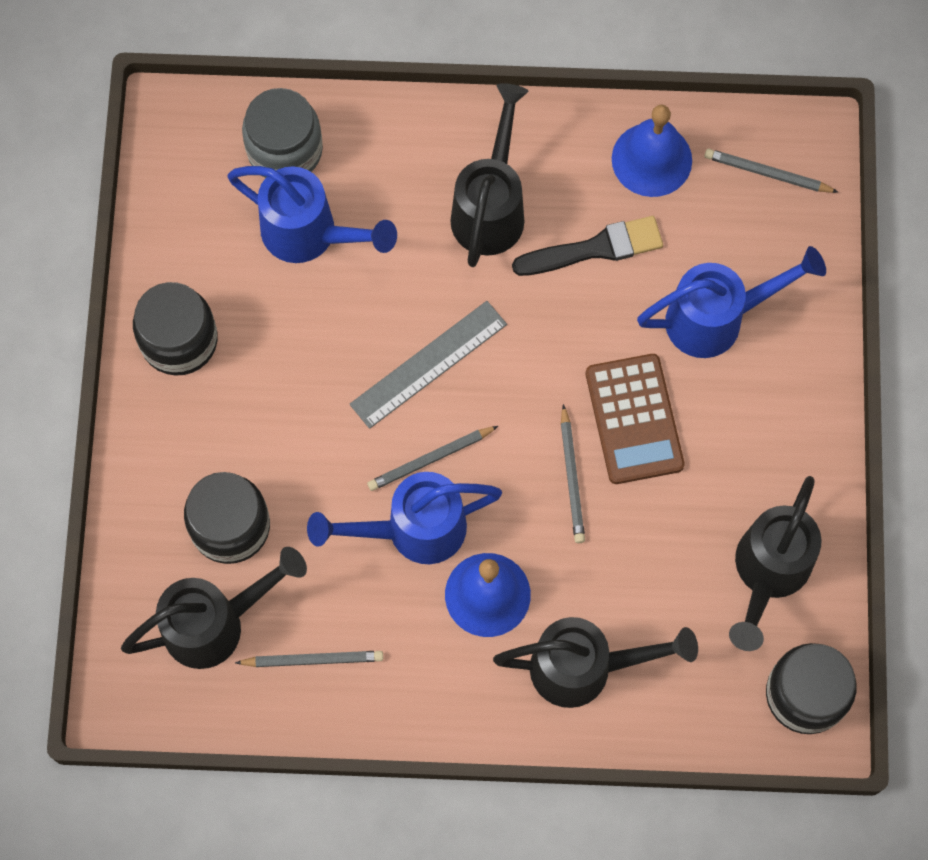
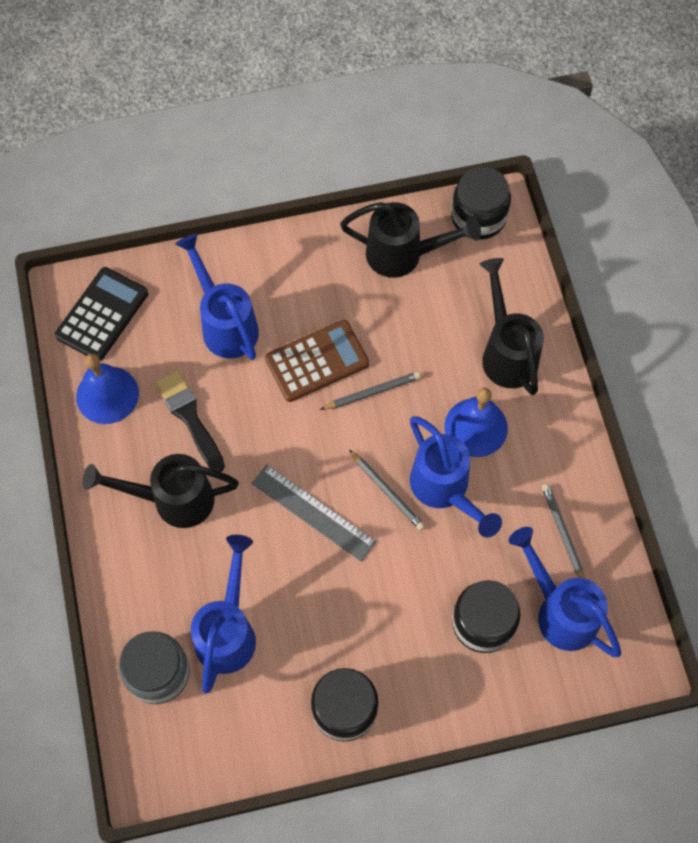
camera: 105 degrees left, 5 degrees down
(217, 623) = (559, 610): black watering can -> blue watering can
(767, 173) = (102, 314): grey pencil -> black calculator

